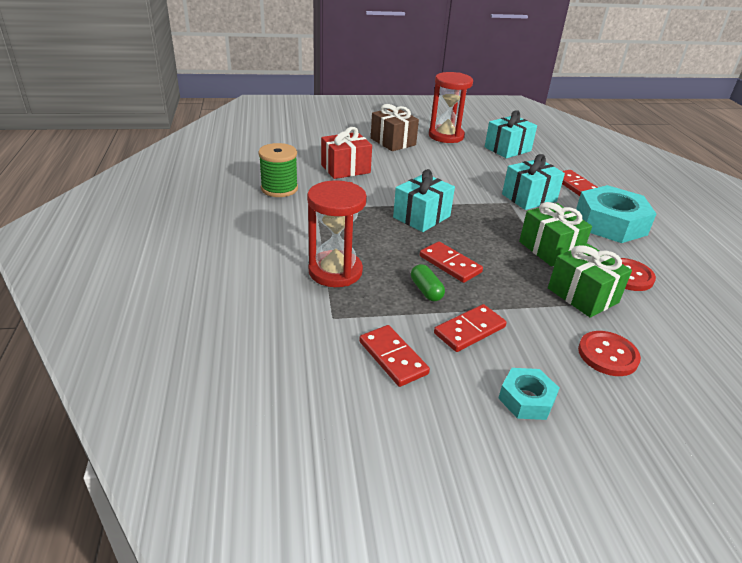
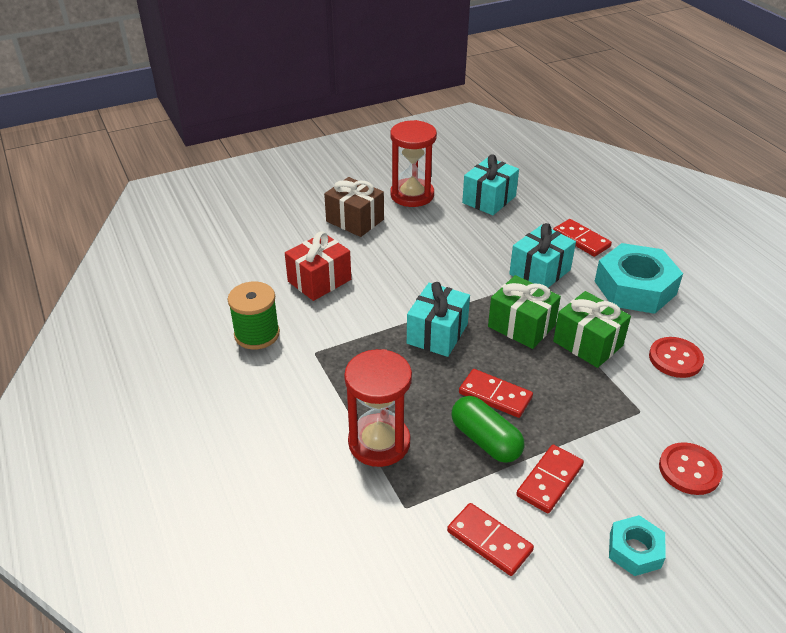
camera: 15 degrees left, 5 degrees up
(426, 290) = (485, 440): green capsule -> green capsule, size x1.58
(582, 295) = (641, 399): green gift -> green gift (521, 326)

